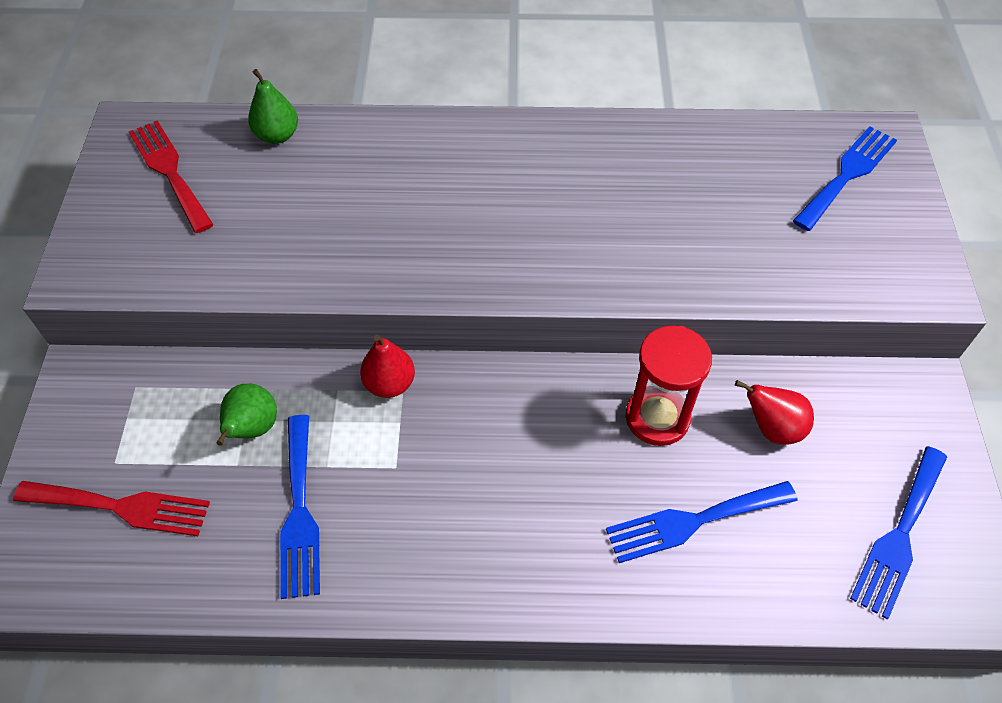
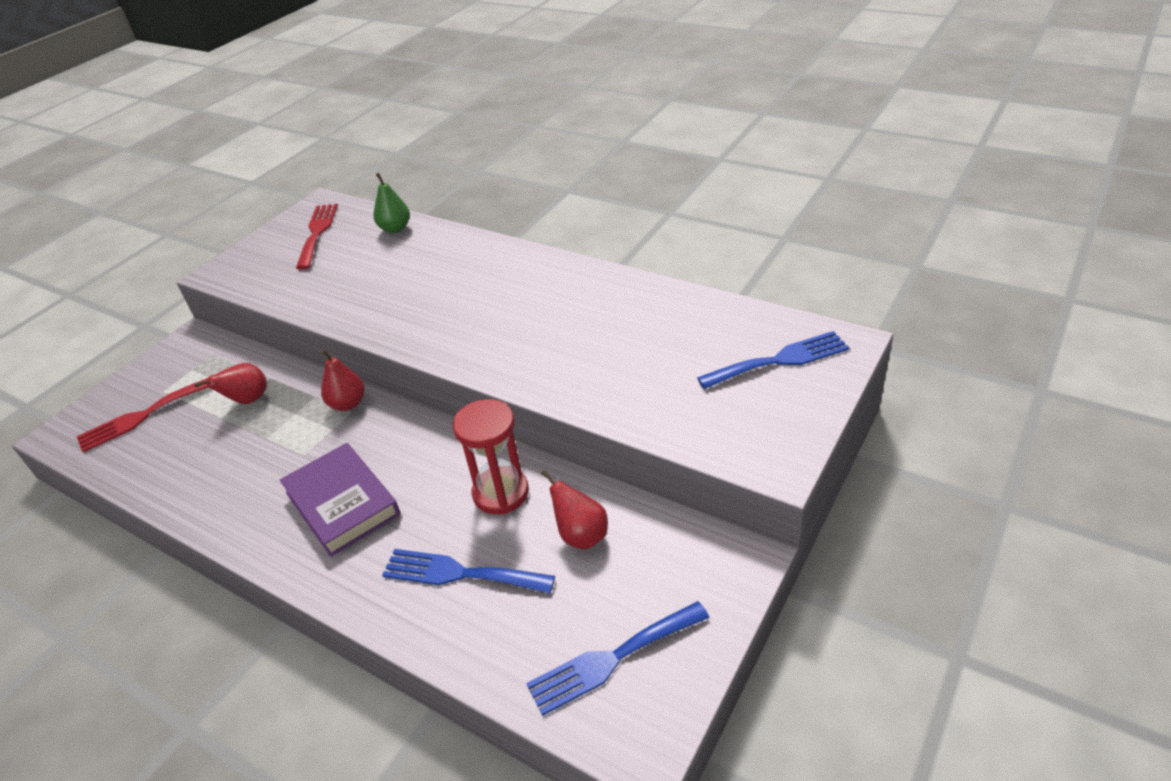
camera: 35 degrees right, 15 degrees down
(121, 507) = (143, 416): red fork -> red fork turned 105 degrees clockwise
(252, 429) = (248, 400): green pear -> red pear
(299, 512) = (226, 458): blue fork -> none
(498, 504) = (342, 503): none -> purple book

